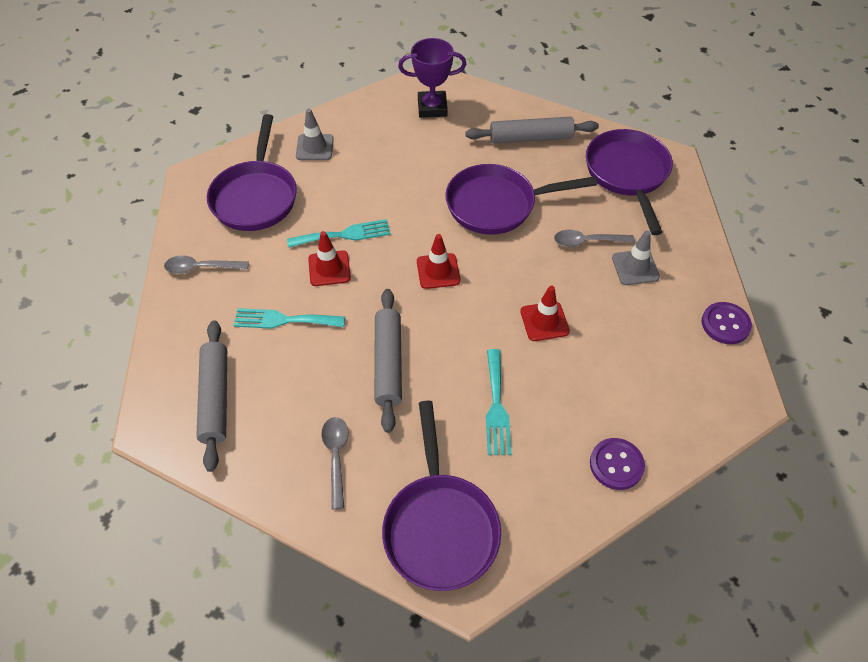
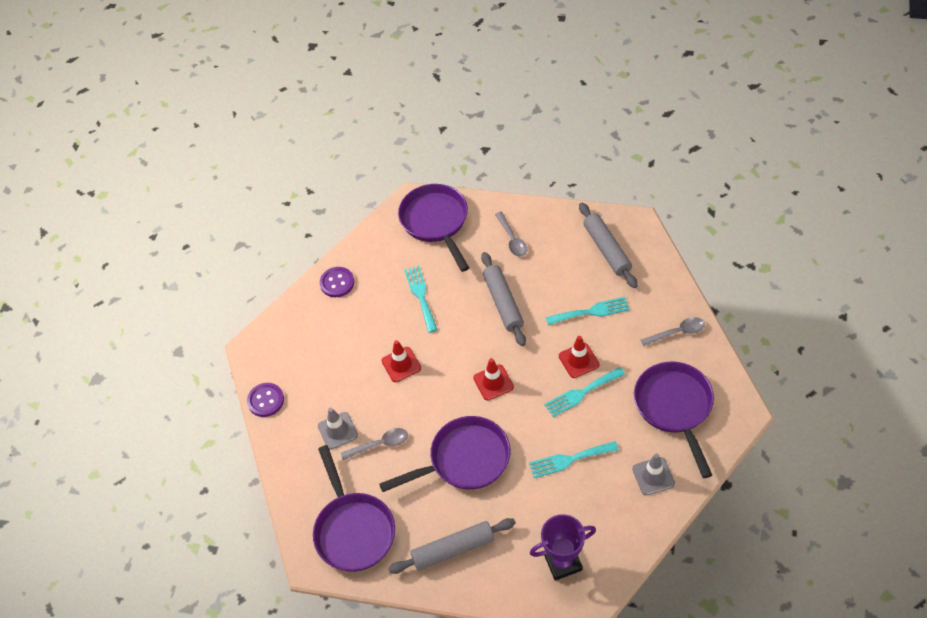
camera: 170 degrees right, 0 degrees up
(388, 179) = (569, 459): none -> turquoise fork

